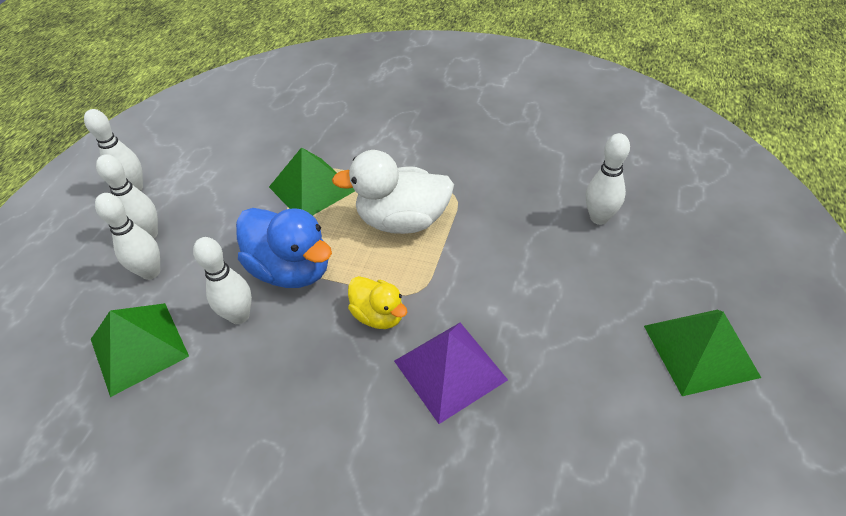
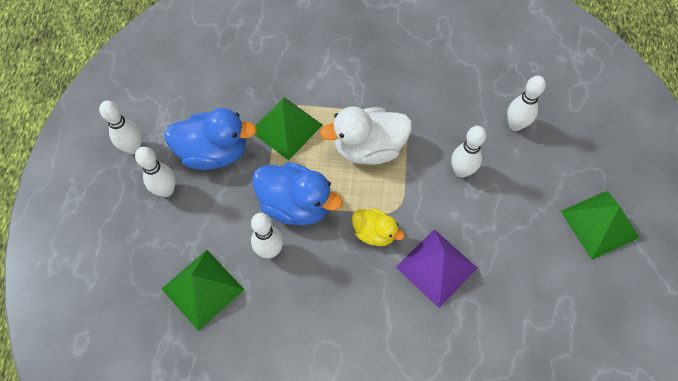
camera: 15 degrees left, 15 degrees up
(151, 272) = (183, 224): white bowling pin -> white bowling pin (461, 171)
(220, 203) = (214, 152): none -> blue duck

